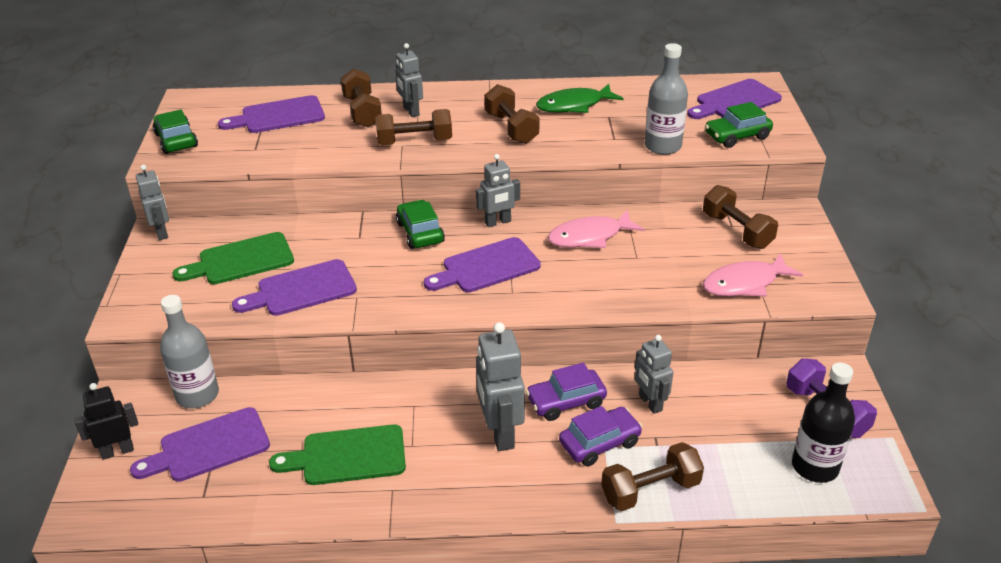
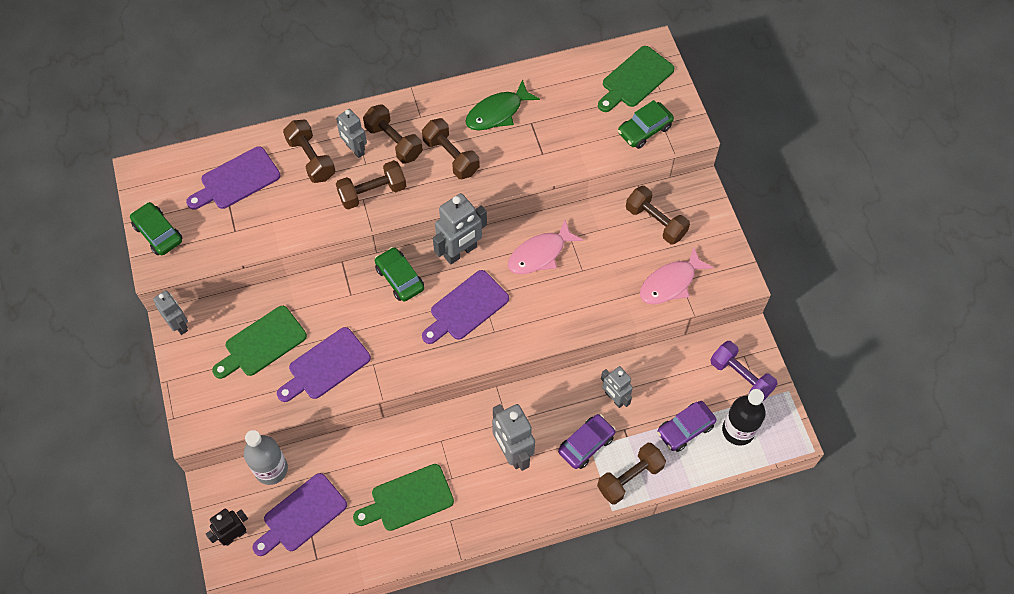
camera: 15 degrees left, 25 degrees up
(454, 111) = (394, 142): none -> brown dumbbell
(498, 222) = (460, 252): grey robot -> grey robot, size x1.56
(566, 402) = (553, 411): purple car -> purple car (685, 429)
(662, 146) = (585, 156): grey bottle -> none
(735, 101) = (635, 79): purple cutting board -> green cutting board

